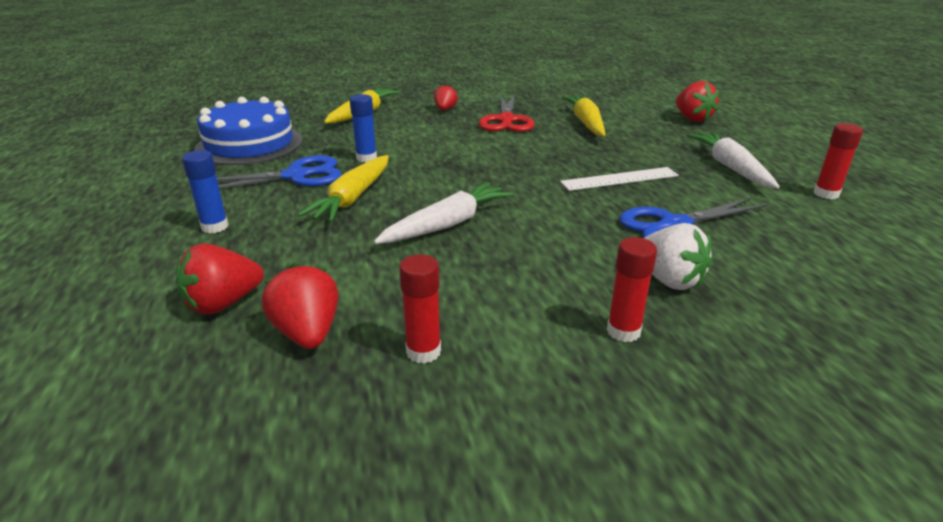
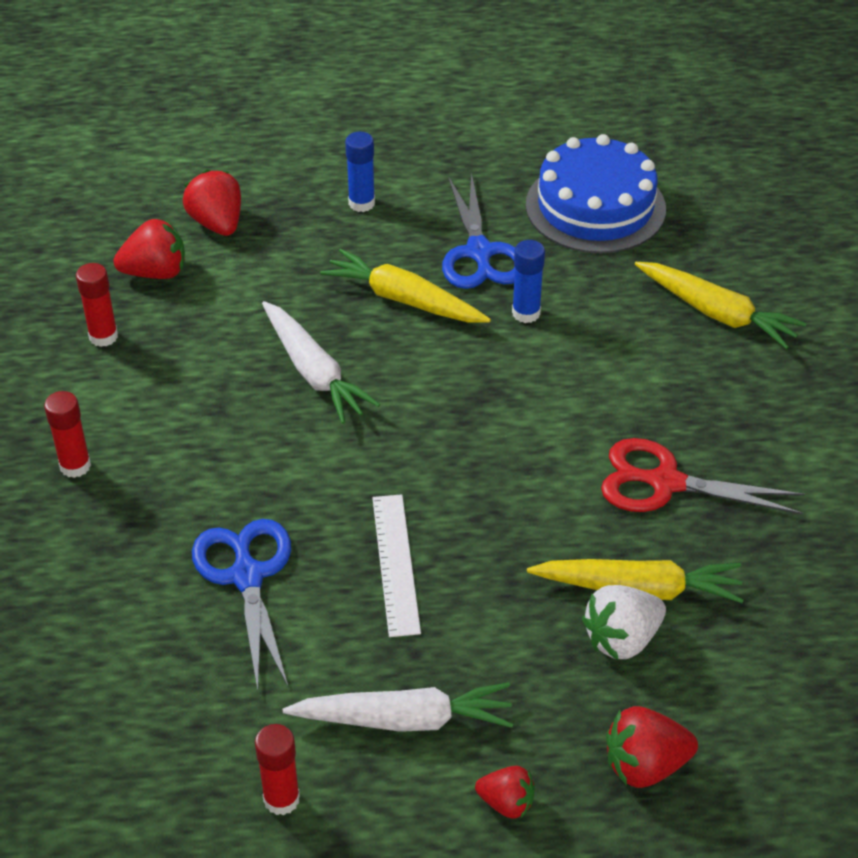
camera: 100 degrees right, 15 degrees up
(445, 109) = (730, 411): red strawberry -> red strawberry (506, 803)
(668, 280) = (138, 527): white strawberry -> white strawberry (622, 639)

